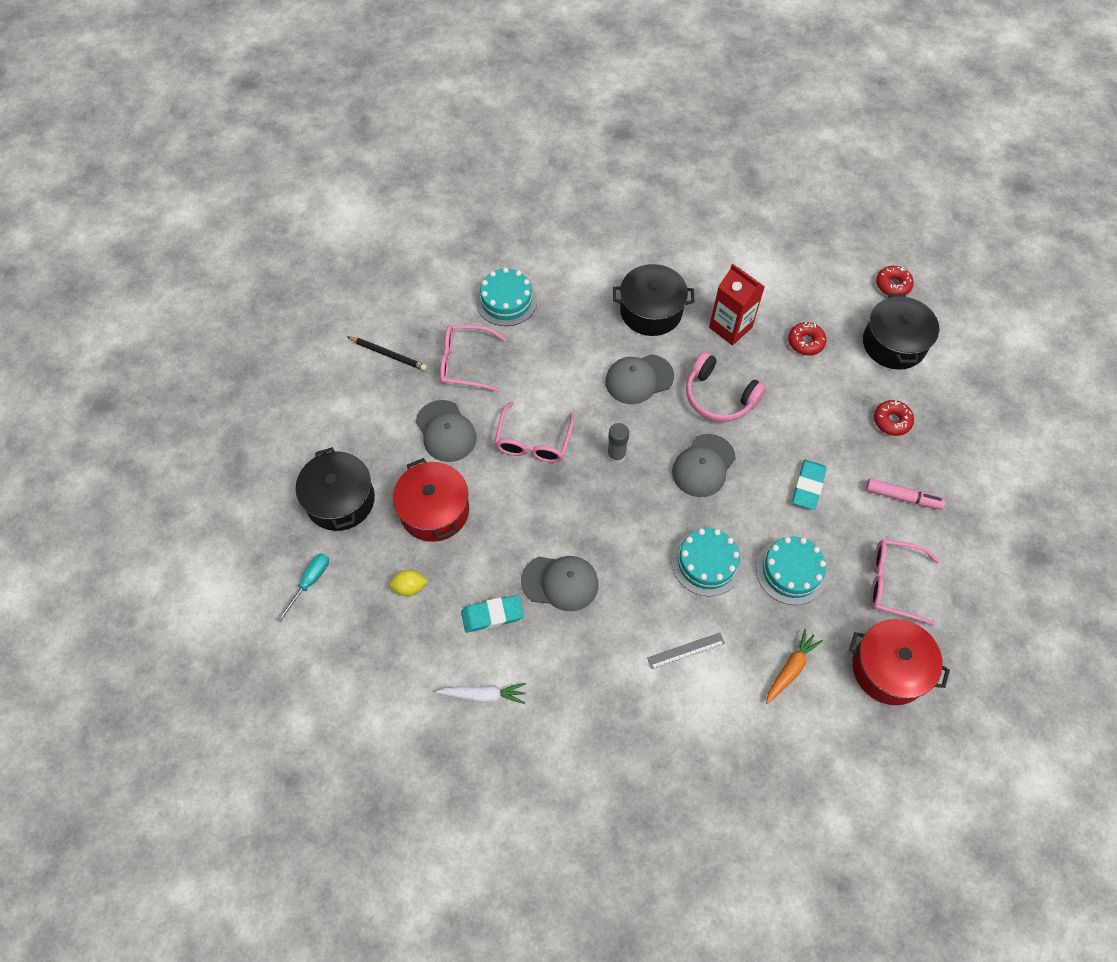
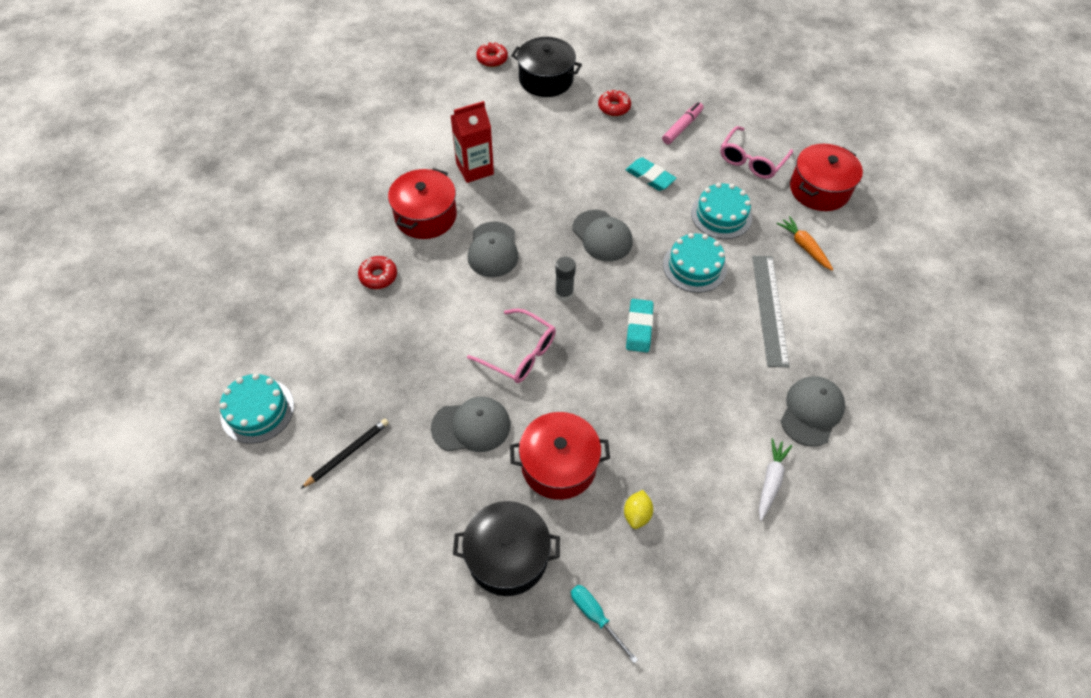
camera: 70 degrees left, 5 degrees down
(465, 363) = (398, 383): pink glasses -> none
(492, 615) = (691, 447): turquoise eraser -> turquoise eraser (639, 328)
(506, 301) = (345, 324): turquoise cake -> turquoise cake (257, 410)
(560, 583) = (676, 380): grey cap -> grey cap (811, 411)
(651, 311) = (425, 216): black pot -> red pot
(686, 650) = (769, 309): grey ruler -> grey ruler, size x1.88
(719, 397) = (540, 201): pink headphones -> none
(805, 342) = (516, 128): red donut -> red donut (378, 276)

